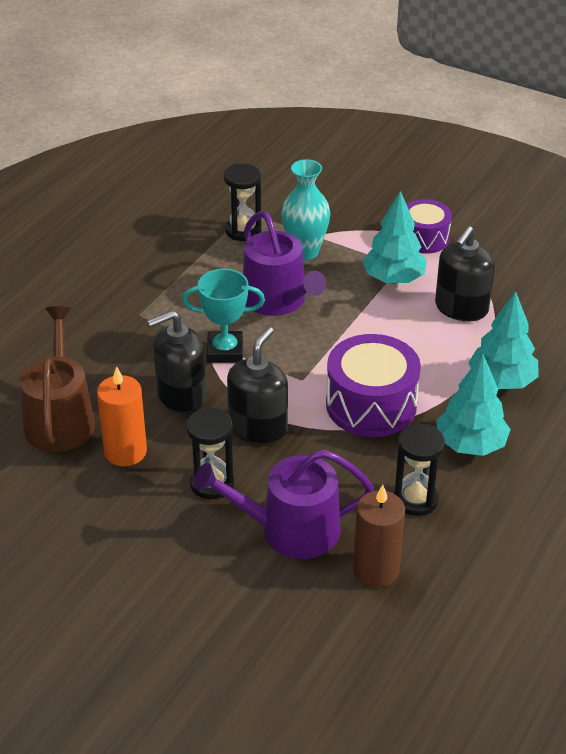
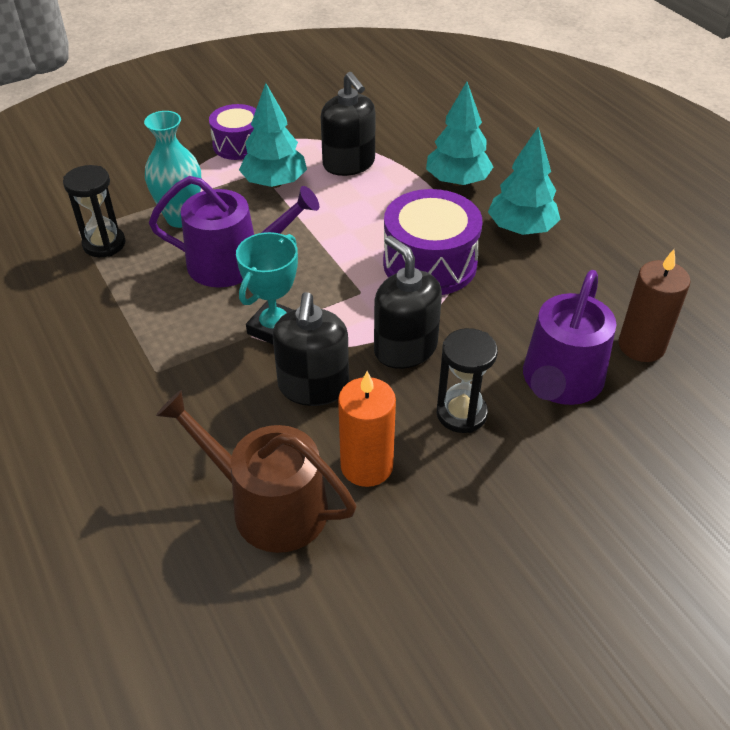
camera: 60 degrees left, 5 degrees up
(415, 499) = (568, 286): black hourglass -> none

